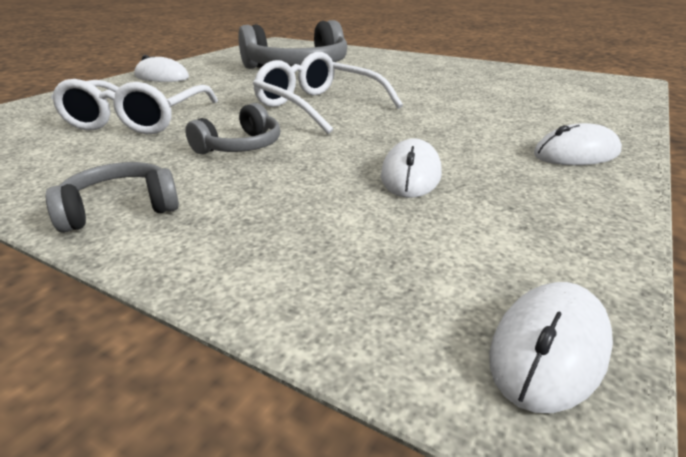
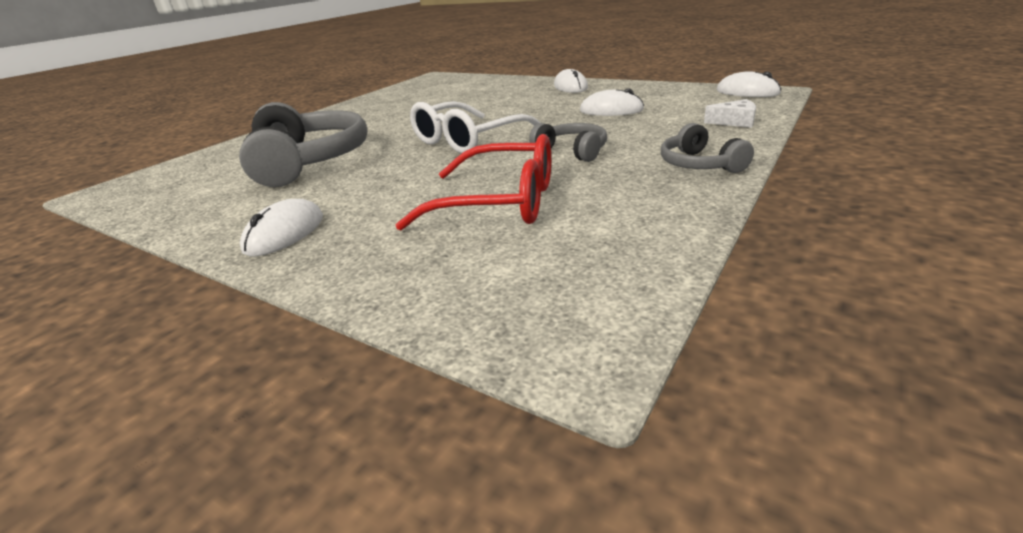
camera: 85 degrees left, 0 degrees up
(138, 120) = (498, 203): white glasses -> red glasses
(286, 273) = (734, 122): none -> white cheese

